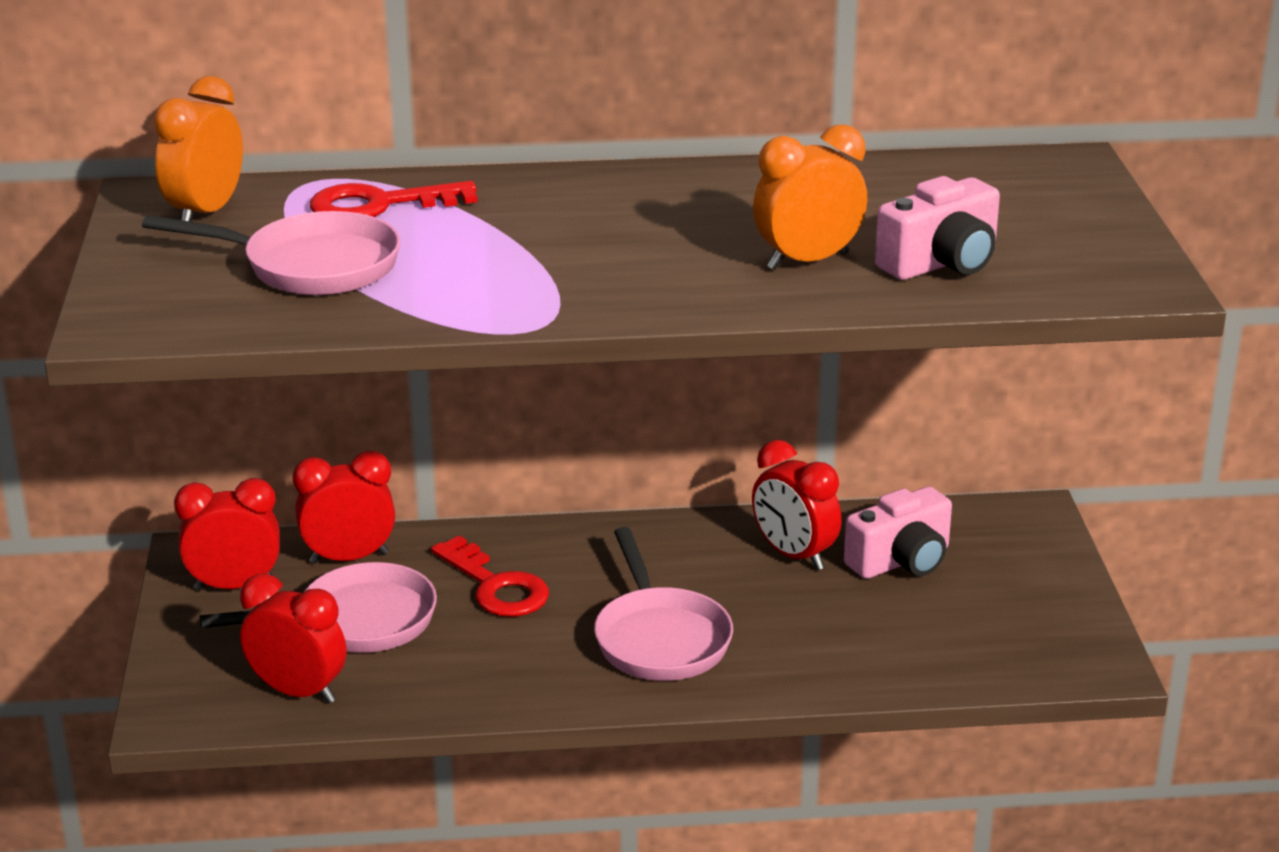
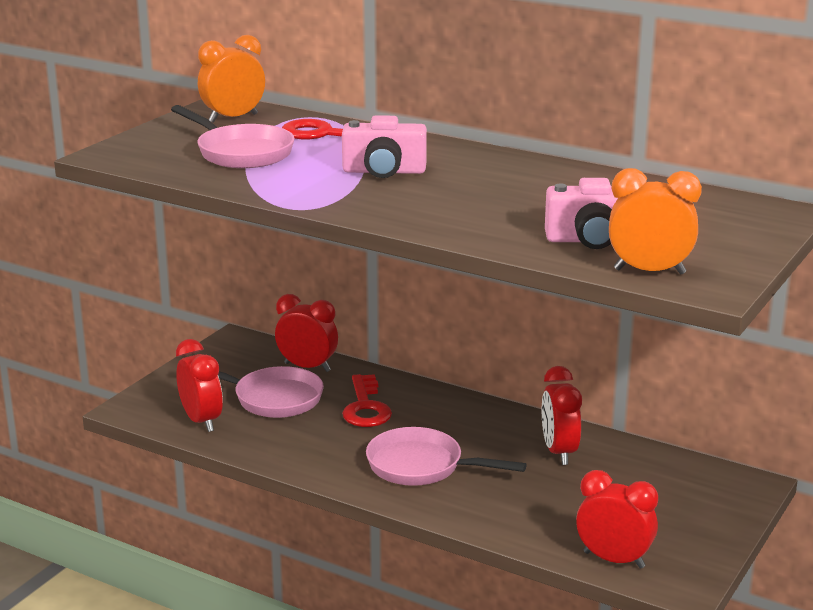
camera: 35 degrees right, 5 degrees down
(235, 586) = (235, 360): red clock -> red clock (614, 560)
(660, 638) = (422, 466): pink pan -> pink pan turned 90 degrees clockwise
(807, 261) = (510, 218): orange clock -> orange clock (649, 271)
(901, 561) = (624, 479): pink camera -> pink camera (384, 171)

